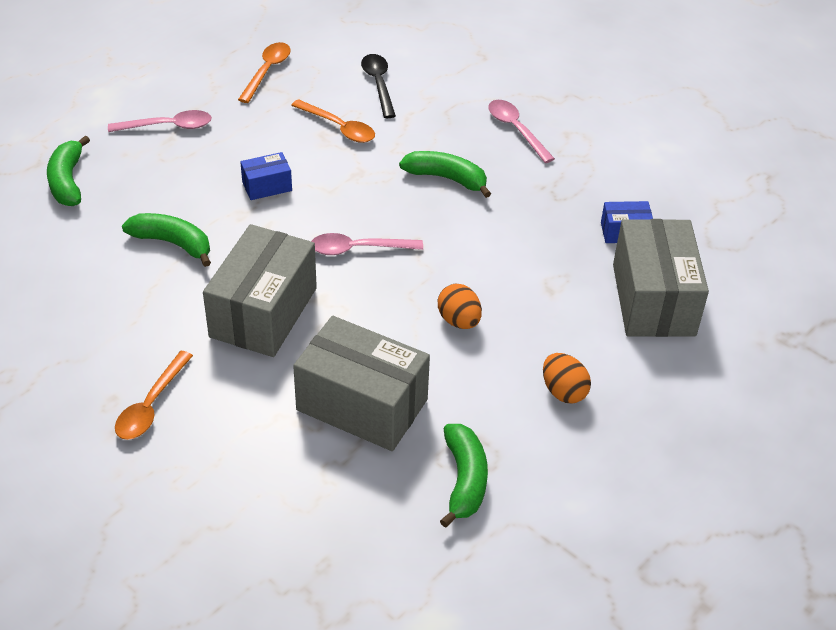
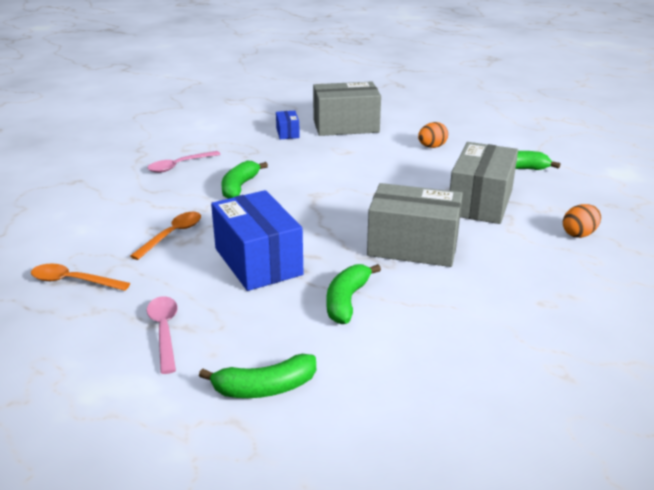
camera: 95 degrees left, 15 degrees down
(151, 406) = (536, 283): orange spoon -> none
(267, 186) = (258, 261): blue box -> blue box, size x2.15
(357, 249) = (328, 215): pink spoon -> none
(378, 84) = (108, 222): black spoon -> none
(459, 321) = (388, 177): orange egg -> orange egg (579, 234)

